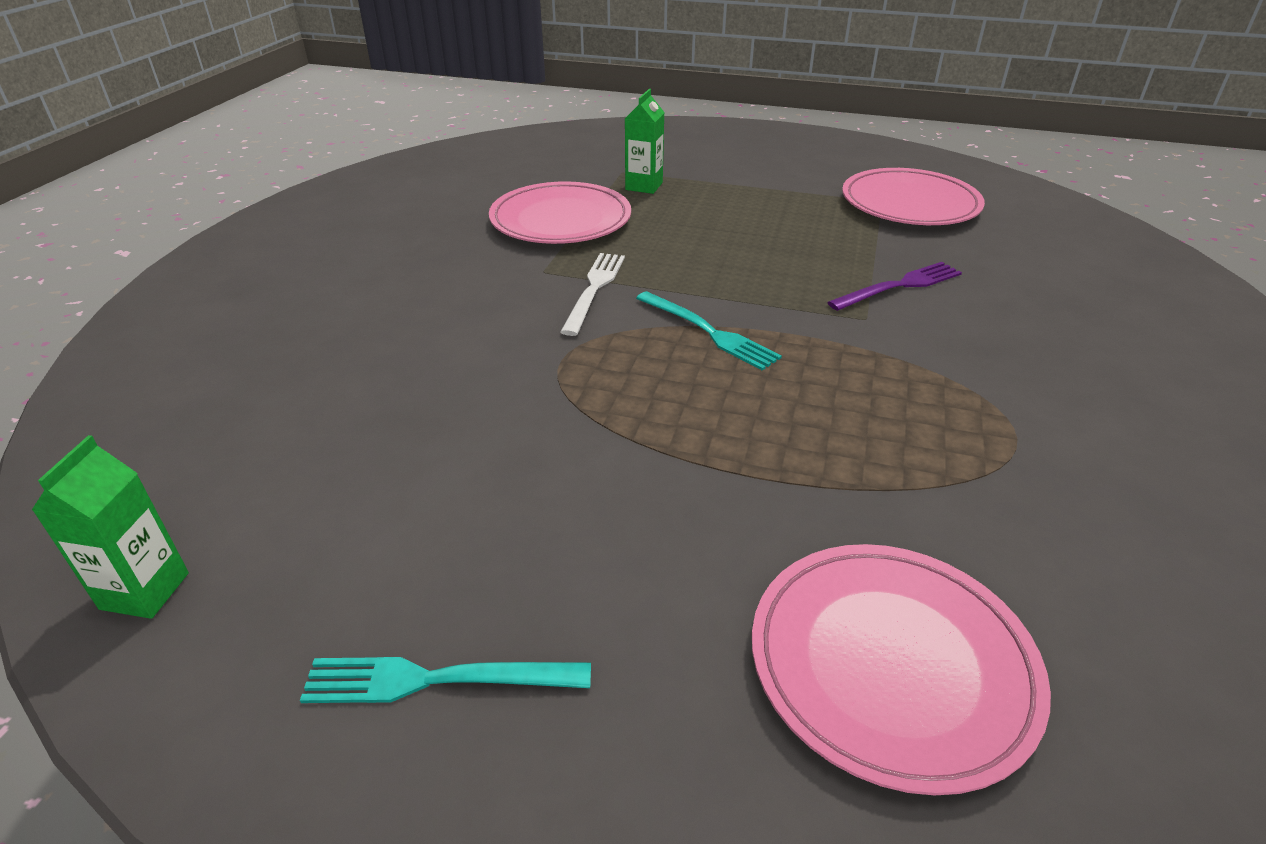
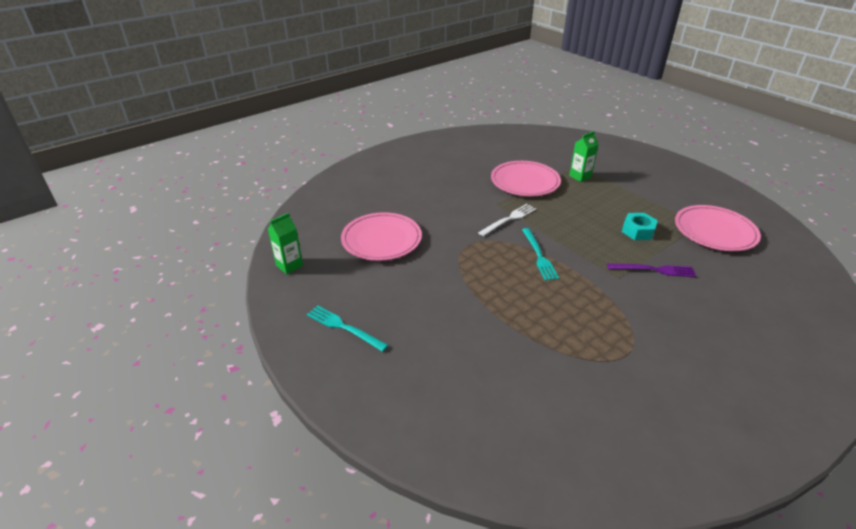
camera: 35 degrees right, 0 degrees up
(814, 238) = (638, 231): none -> turquoise nut
(891, 664) = (481, 396): pink plate -> pink plate (381, 239)

